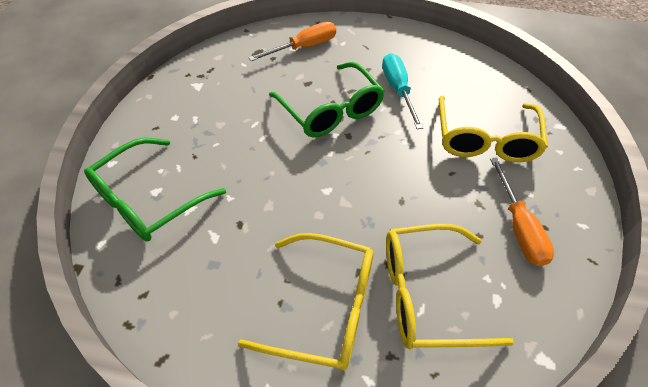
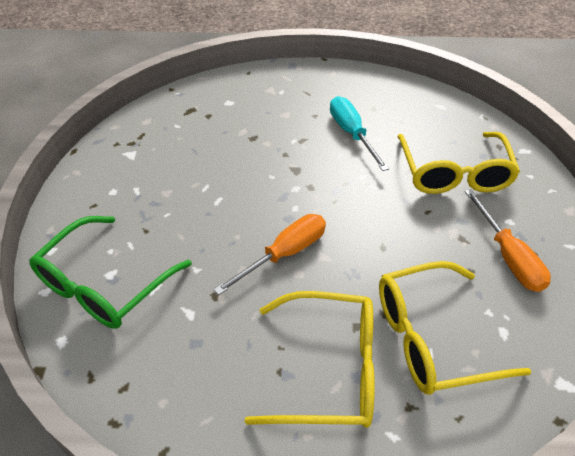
camera: 10 degrees left, 5 degrees down
(304, 47) = (240, 100): orange screwdriver -> orange screwdriver (284, 254)
(331, 110) = (285, 163): green glasses -> none

